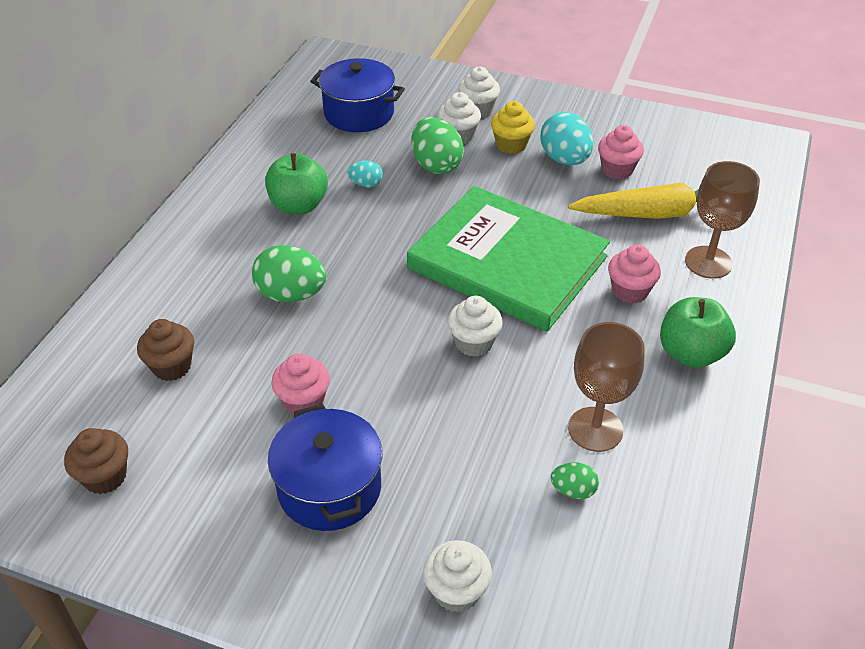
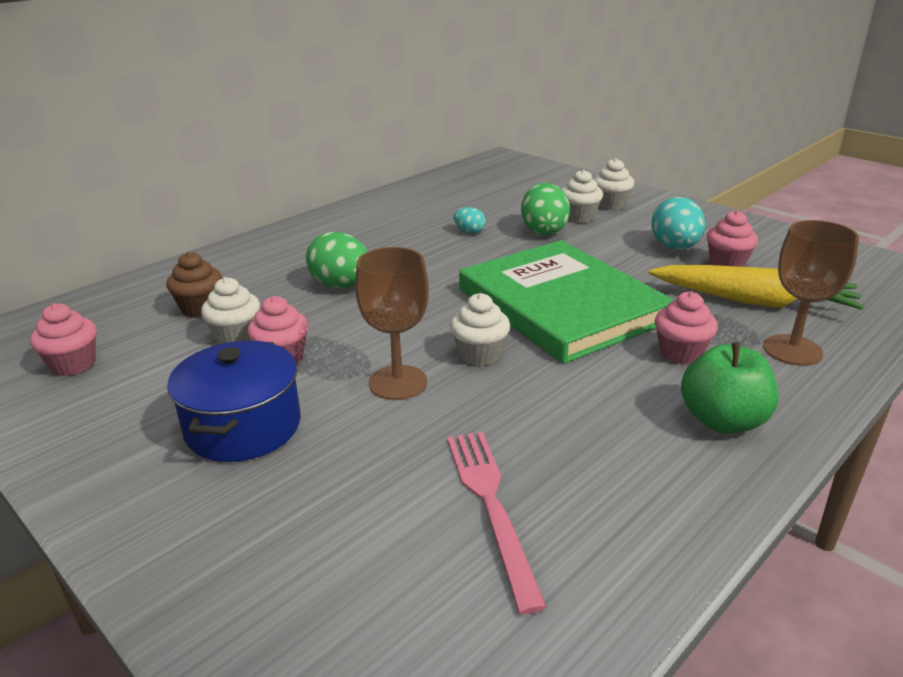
camera: 25 degrees right, 15 degrees down
(105, 476) = (73, 365): brown cupcake -> pink cupcake
(298, 205) = (400, 234): green apple -> none
(359, 113) = (500, 191): blue pot -> none
(456, 591) = (284, 557): white cupcake -> white cupcake (236, 336)
(511, 145) = (626, 230): yellow cupcake -> none
(573, 490) = (491, 505): green egg -> pink fork
(595, 429) = (558, 457): brown goblet -> brown goblet (398, 382)

